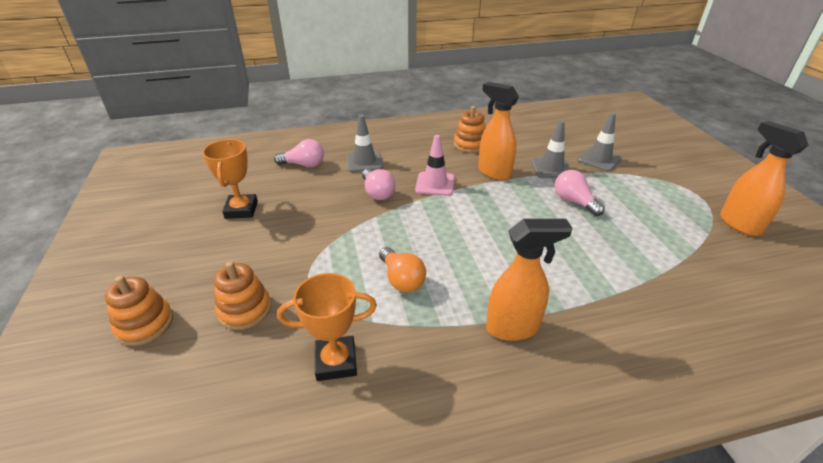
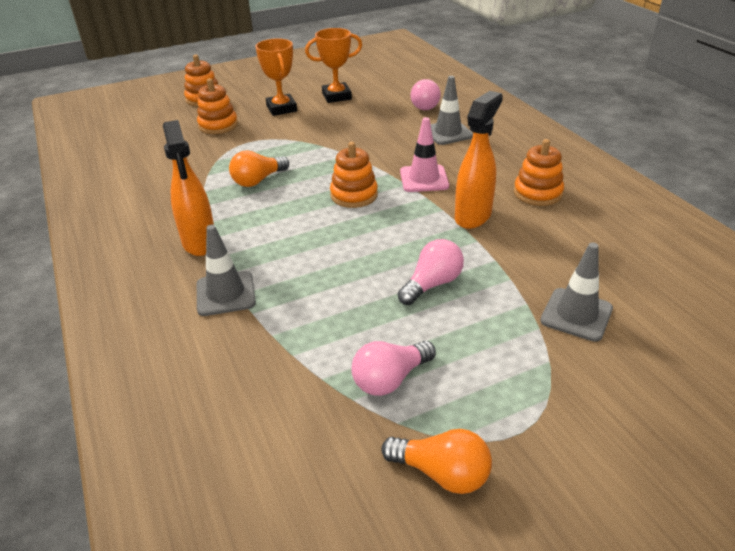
camera: 80 degrees right, 0 degrees up
(336, 362) = (167, 167): orange trophy -> orange trophy (281, 108)
(377, 193) = (390, 149): pink light bulb -> pink light bulb (390, 379)
(449, 221) = (354, 195): none -> orange stacking toy
(551, 168) = (515, 264): grey traffic cone -> grey traffic cone (225, 294)
(739, 224) = (442, 473): orange spray bottle -> orange light bulb

